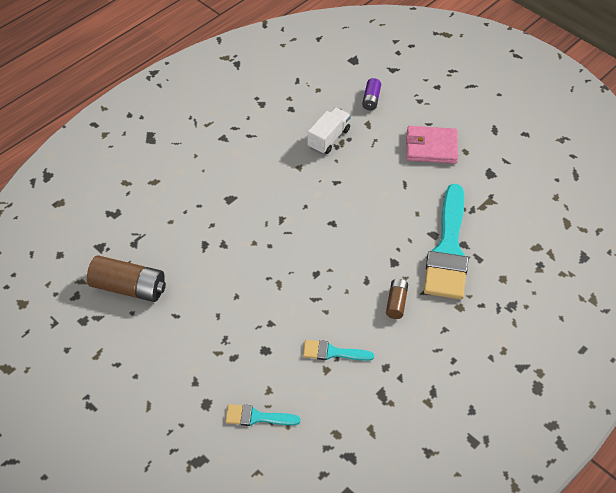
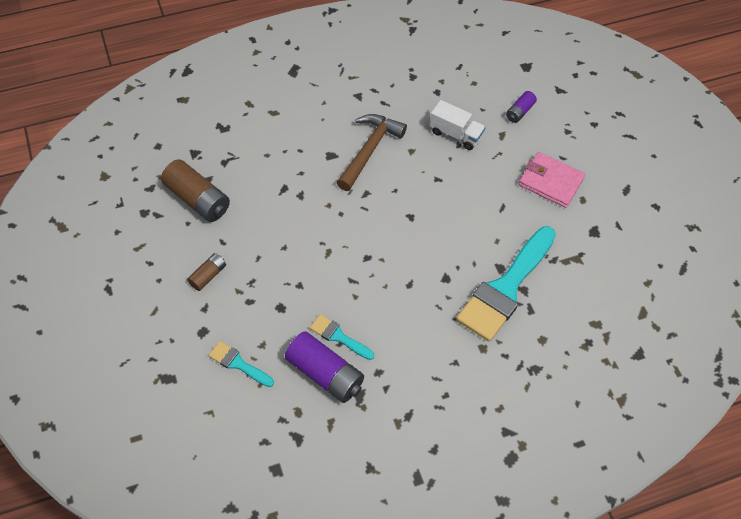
camera: 25 degrees right, 5 degrees up
(262, 181) = (369, 150): none -> brown hammer
(328, 138) = (455, 134): white truck -> white truck turned 60 degrees clockwise
(340, 390) = (325, 374): none -> purple battery
(396, 302) = (424, 317): brown battery -> brown battery (208, 276)

